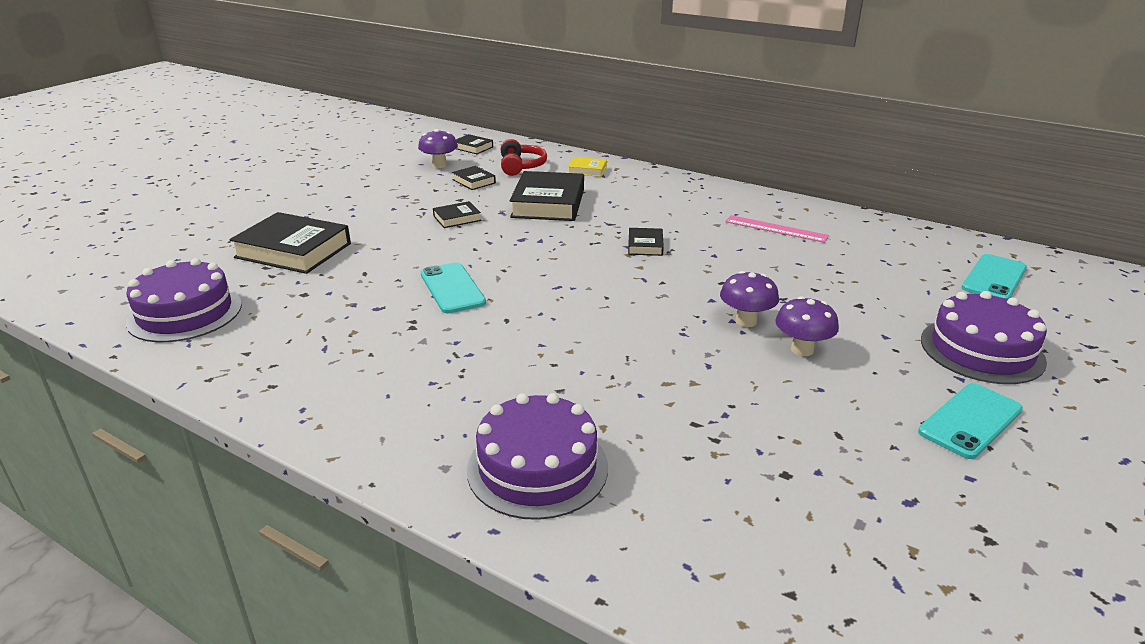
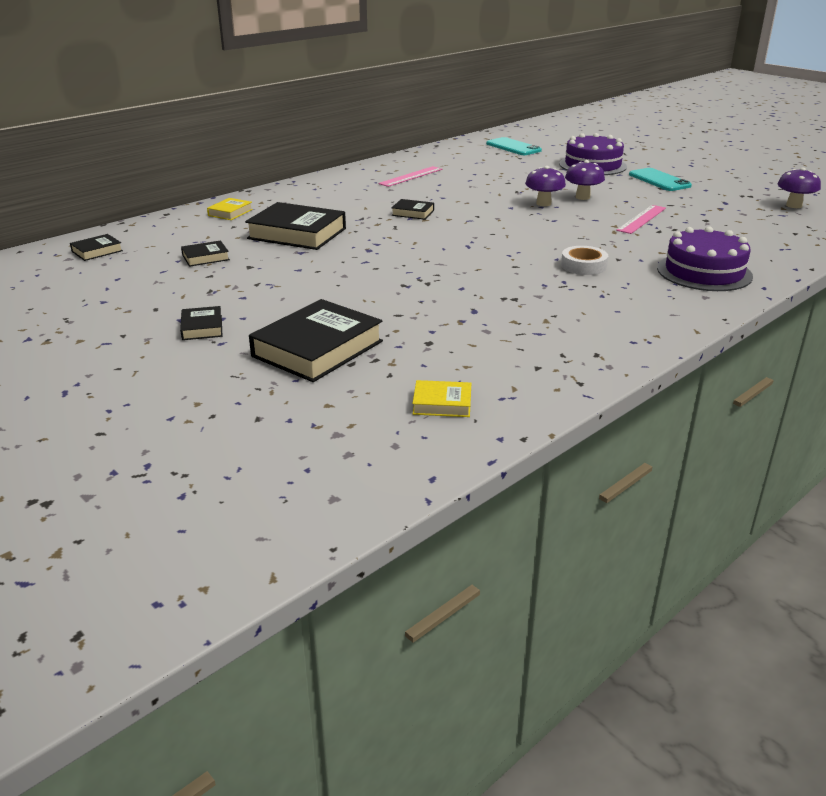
camera: 75 degrees left, 0 degrees up
(185, 313) = (442, 403): purple cake -> yellow book
(439, 165) = (135, 270): purple mushroom -> purple mushroom (794, 205)
(452, 288) = (451, 280): turquoise phone -> none
(457, 218) = (299, 270): black book -> black book (202, 327)
(521, 166) = (187, 235): red headphones -> none
(524, 365) = (583, 266): none -> white tape
(740, 406) = (642, 219): none -> pink ruler

